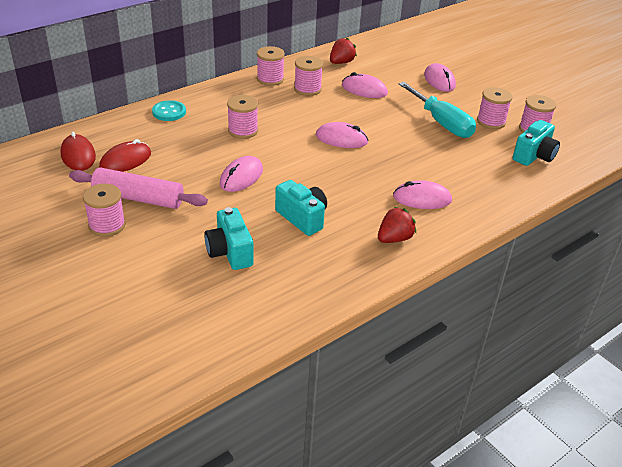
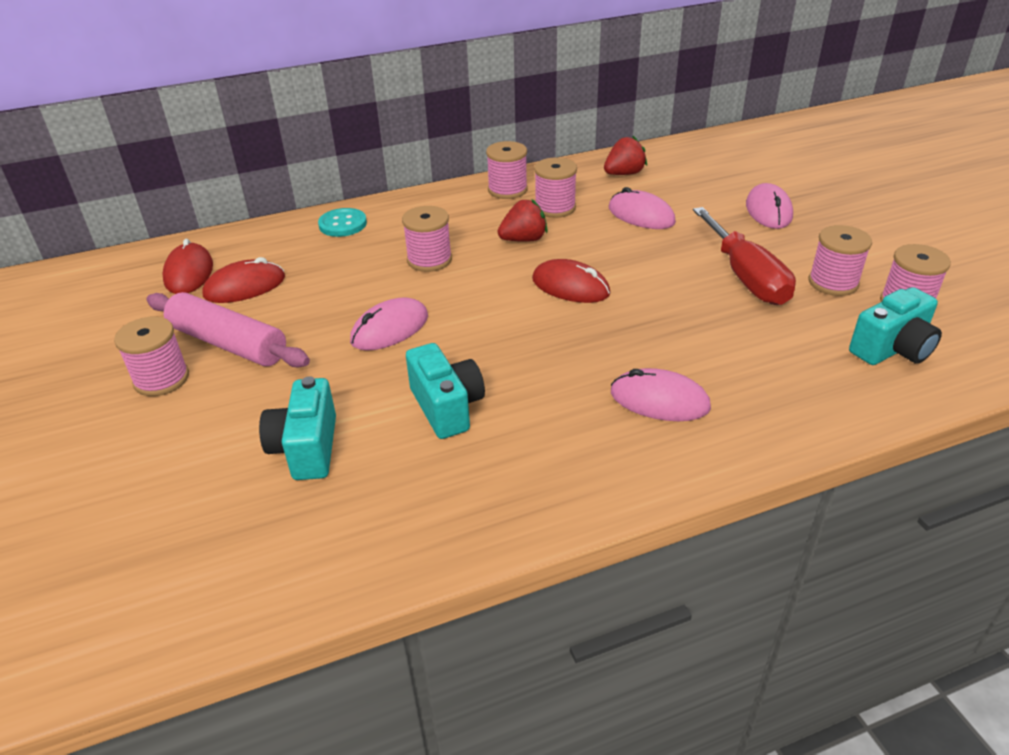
camera: 20 degrees right, 0 degrees up
(341, 139) = (570, 286): pink mouse -> red mouse
(394, 239) = (581, 465): red strawberry -> red strawberry (524, 239)
(441, 123) = (745, 277): turquoise screwdriver -> red screwdriver

